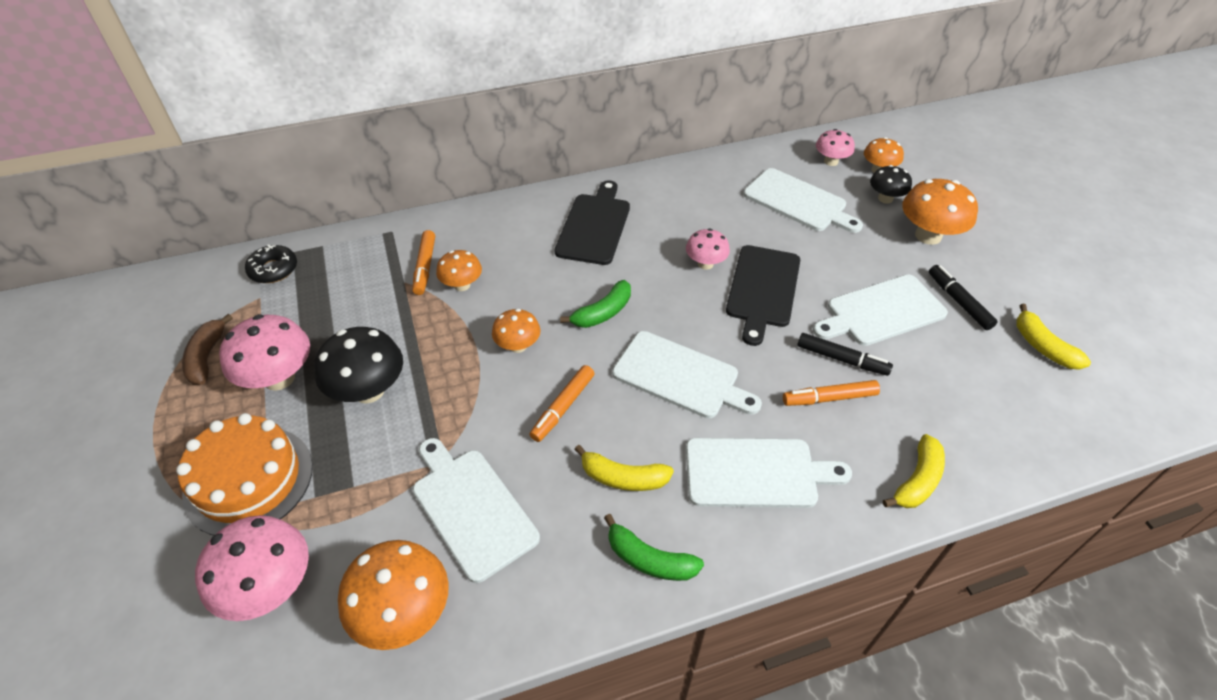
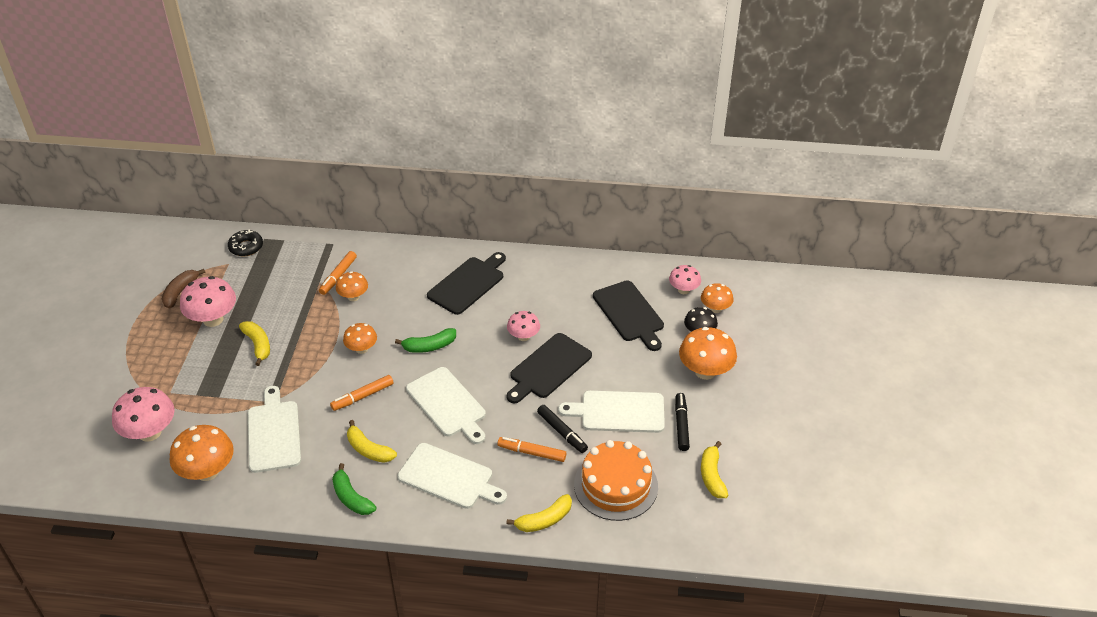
camera: 25 degrees right, 5 degrees down
(249, 480) = (167, 372): orange cake -> orange cake (616, 485)
(369, 390) = (258, 345): black mushroom -> yellow banana
(798, 202) = (629, 313): white cutting board -> black cutting board

